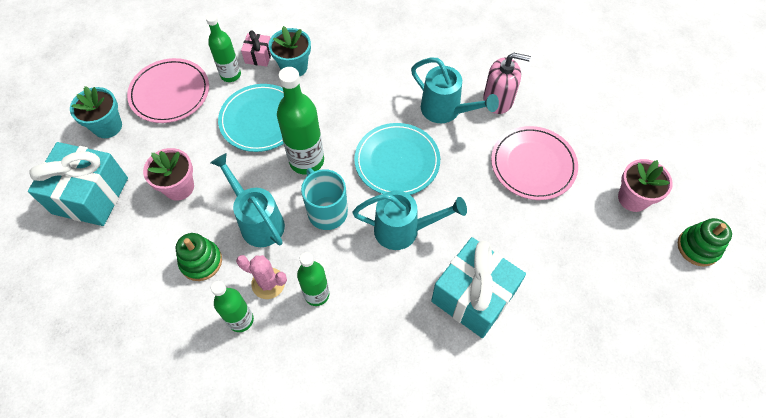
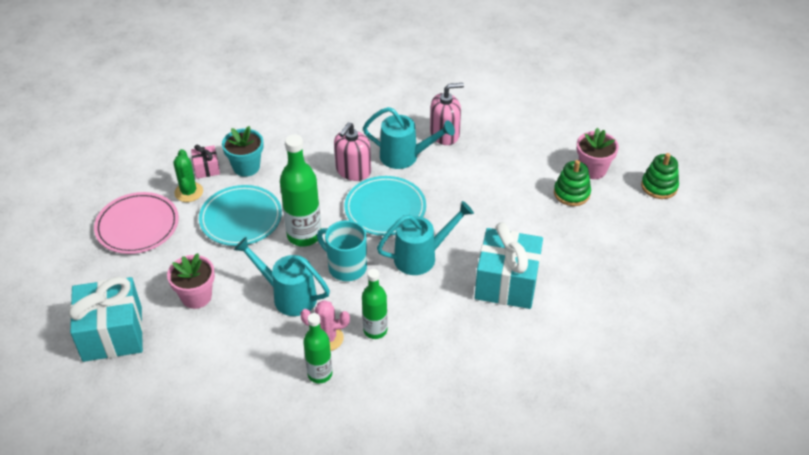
camera: 25 degrees left, 15 degrees down
(107, 126) = (91, 273): turquoise flower pot -> none
(201, 261) = (255, 345): green stacking toy -> green stacking toy (571, 193)
(230, 75) = (188, 192): green bottle -> green cactus
(388, 108) = (353, 171): none -> pink soap dispenser
(533, 165) = (501, 172): pink plate -> none

